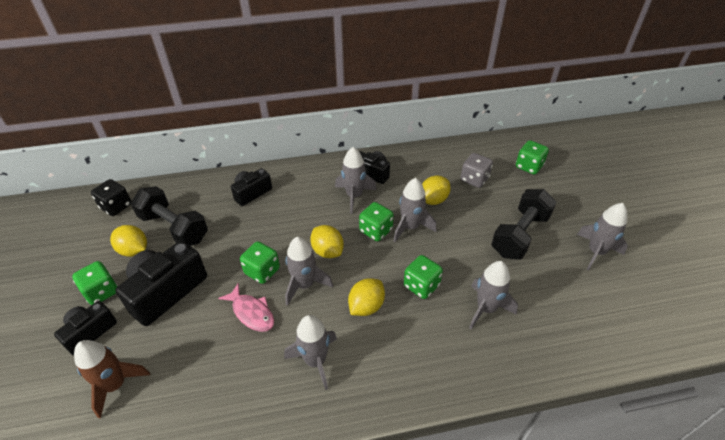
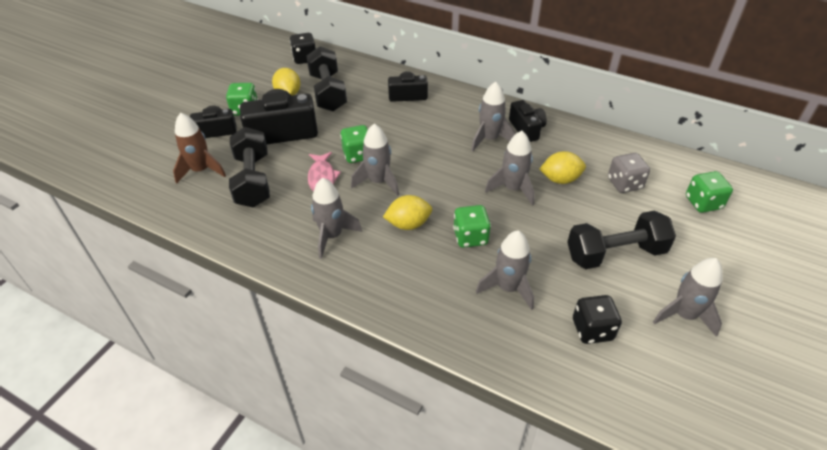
camera: 40 degrees right, 0 degrees up
(185, 359) = (253, 180): none -> black dumbbell
(327, 251) = (421, 168): yellow lemon -> none
(376, 231) = (478, 175): green dice -> none
(563, 301) = (592, 330): none -> black dice

